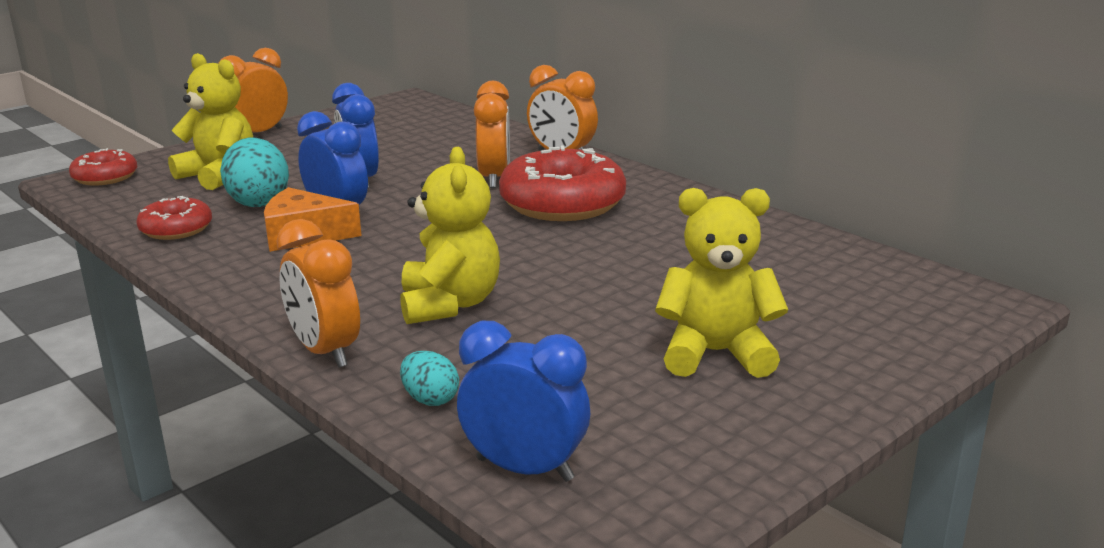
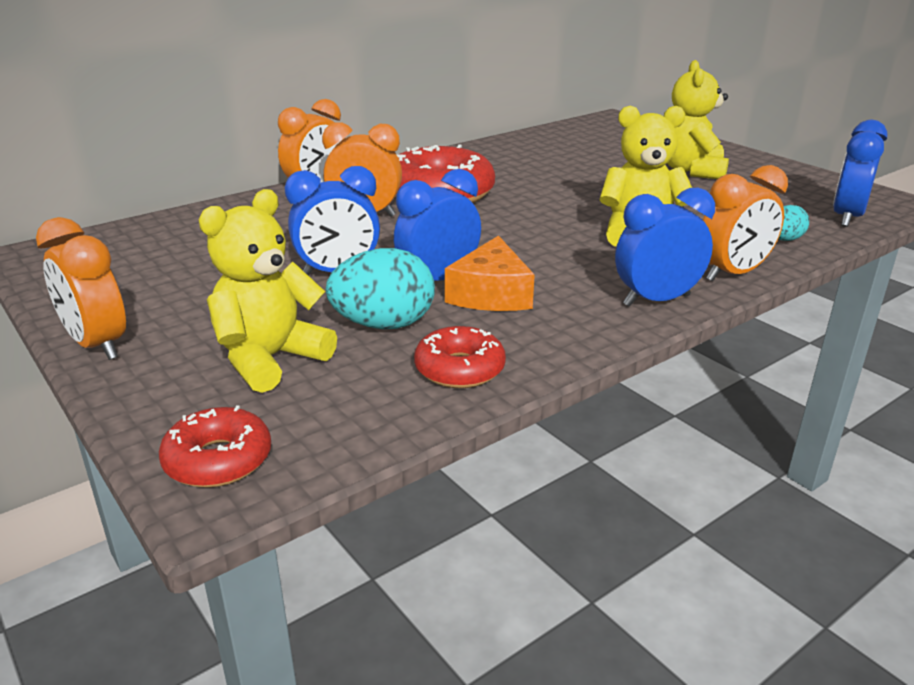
camera: 85 degrees left, 5 degrees up
(269, 305) = (656, 300): none -> blue clock

